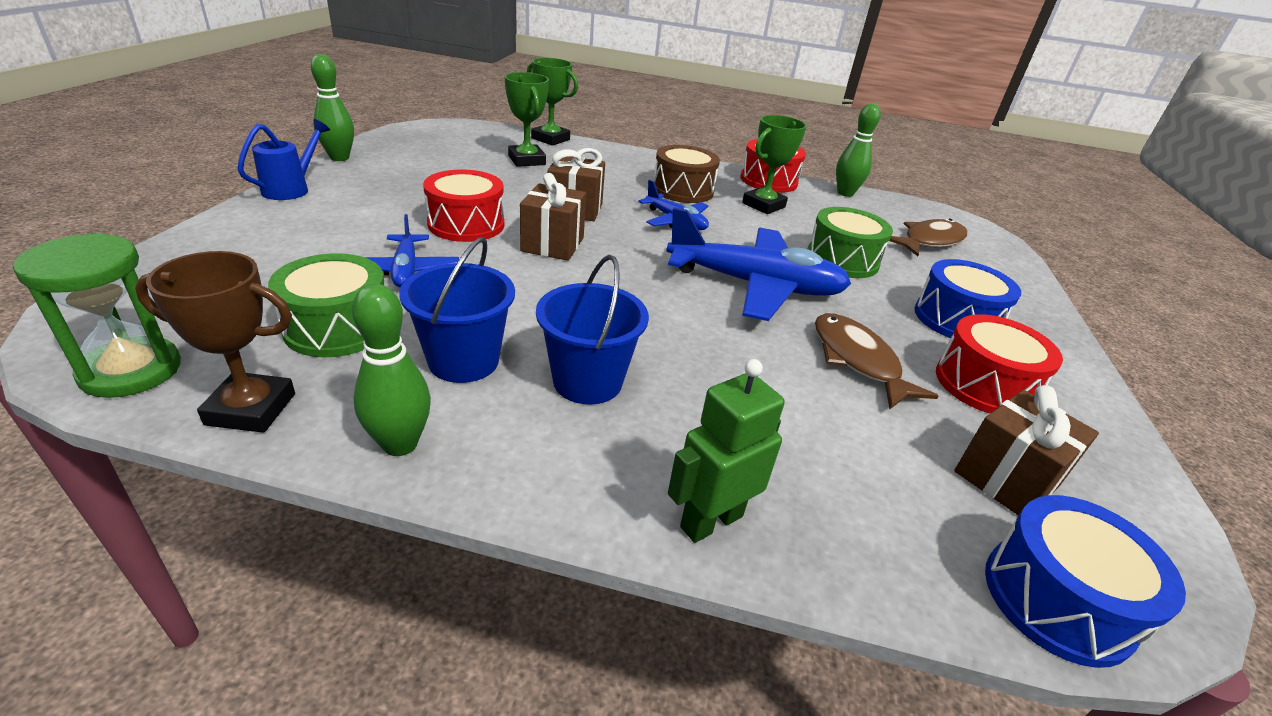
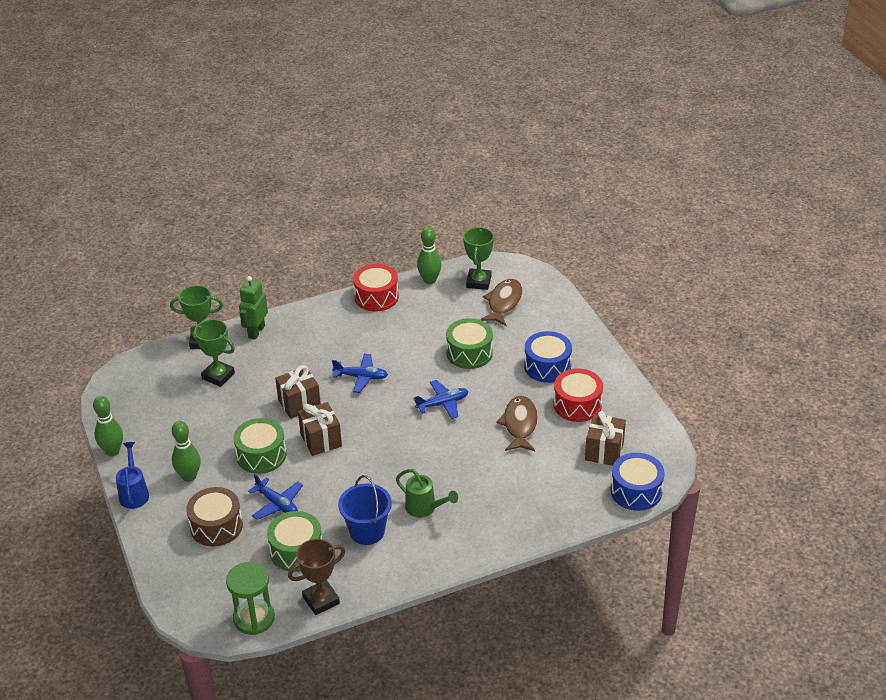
camera: 30 degrees left, 5 degrees up
(400, 444) = (389, 576): green bowling pin -> green bowling pin (189, 476)
(466, 224) = (261, 455): red drum -> green drum
(587, 381) = (424, 508): blue bucket -> green watering can
(683, 190) = (337, 343): brown drum -> brown drum (216, 526)
(711, 521) = (517, 533): green robot -> green robot (256, 332)
(754, 285) = (442, 404): blue plane -> blue plane, size x0.52
(763, 205) = (394, 327): green trophy -> green trophy (478, 282)
(857, 360) = (520, 424): brown fish -> brown fish turned 60 degrees clockwise

